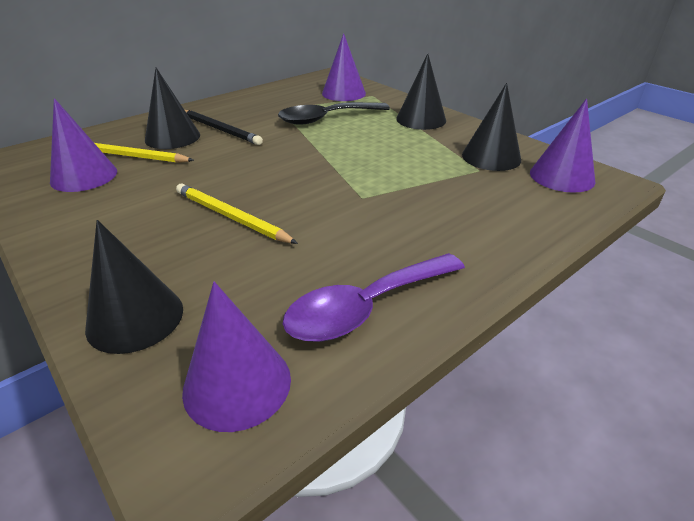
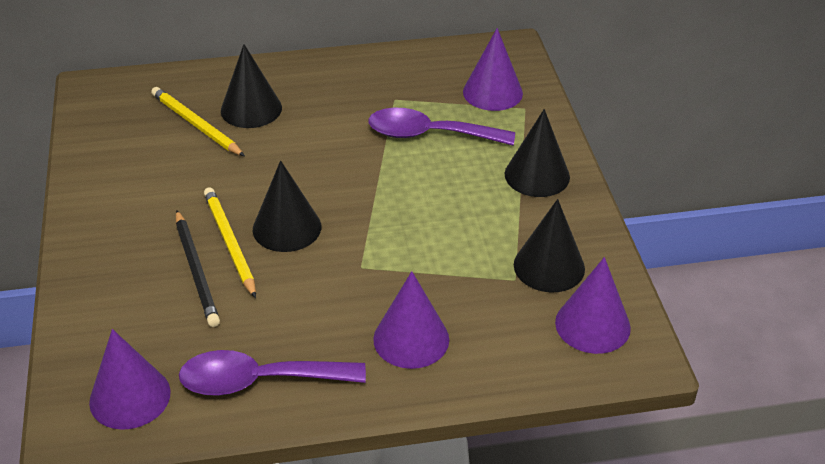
camera: 30 degrees right, 5 degrees up
(84, 176) = (143, 139): purple cone -> purple cone (411, 339)
(135, 318) = (100, 315): black cone -> black cone (287, 228)
(220, 129) = (305, 113): black pencil -> black pencil (196, 271)
(326, 119) = (429, 135): black spoon -> purple spoon

